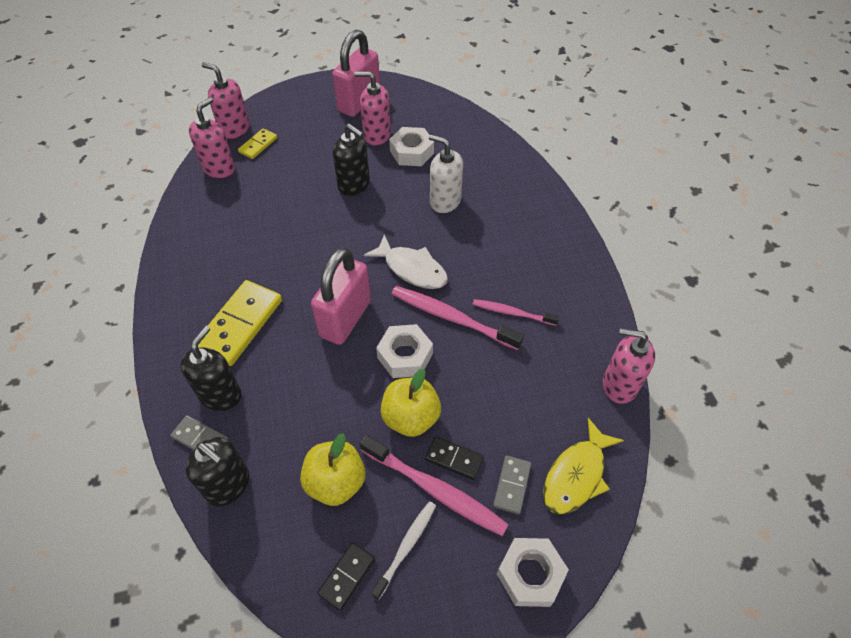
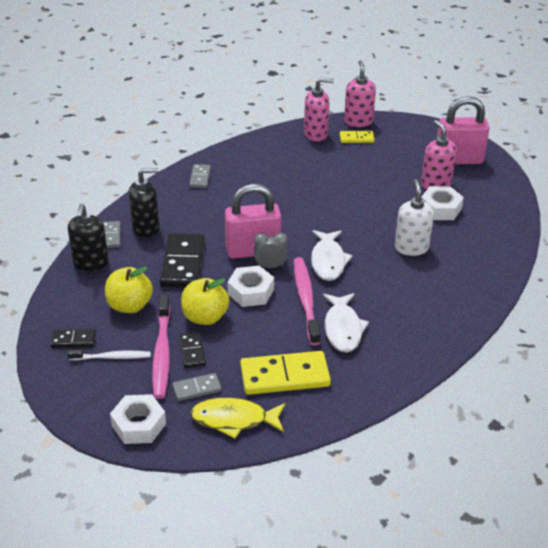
camera: 55 degrees right, 15 degrees down
(185, 298) = (200, 178): none -> grey domino
(240, 324) = (202, 209): yellow domino -> yellow domino (285, 376)
(311, 391) = (183, 263): none -> black domino
(354, 185) = (373, 198): black soap dispenser -> none
(381, 318) = (270, 266): none -> grey clock
(512, 313) = (343, 328): pink toothbrush -> white fish
(619, 385) = (335, 414): pink soap dispenser -> none

